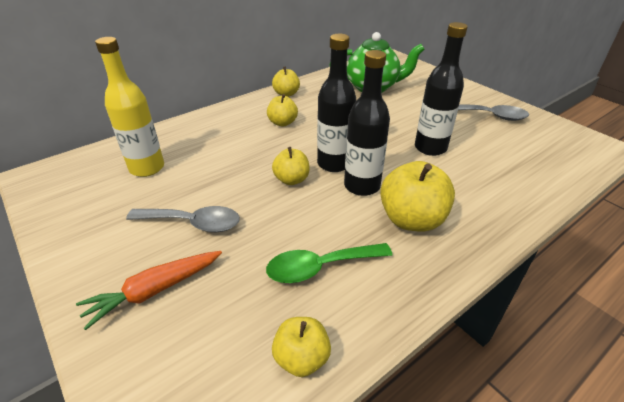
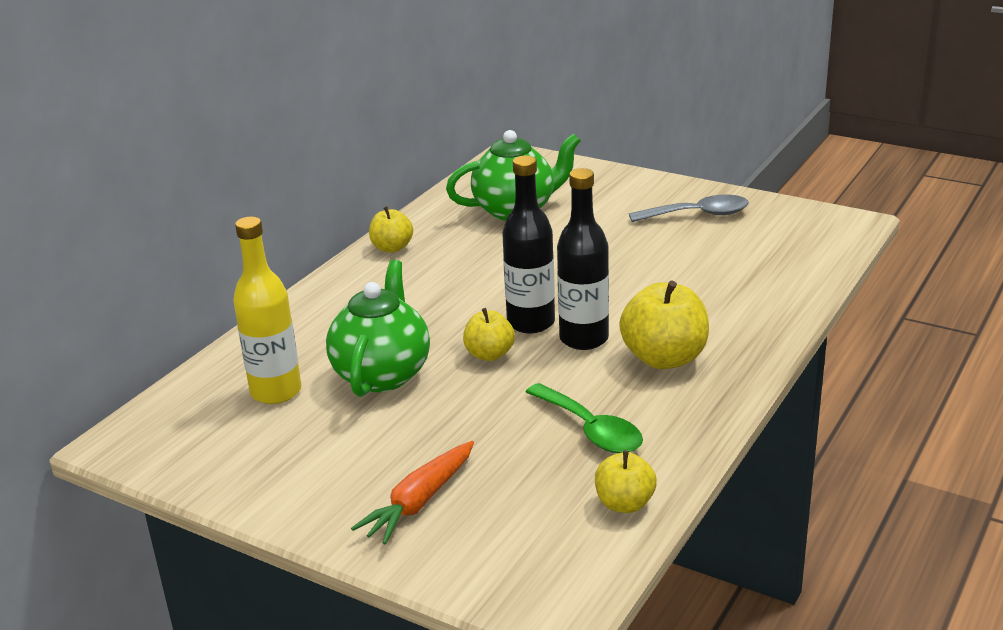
camera: 20 degrees left, 10 degrees down
(193, 223) = (403, 431): grey spoon -> none
(216, 174) = (382, 374): none -> green teapot
(282, 123) = (420, 289): yellow apple -> none
(320, 267) = (591, 430): green spoon -> green spoon turned 90 degrees counterclockwise
(430, 148) = (643, 274): black bottle -> none

